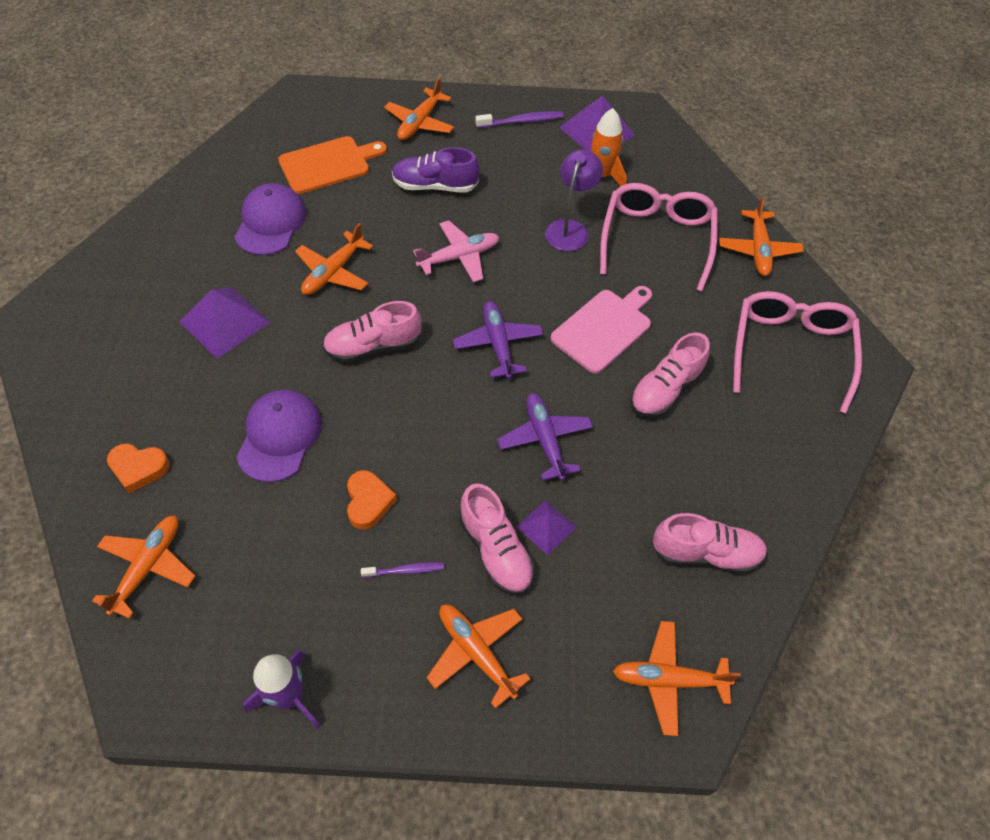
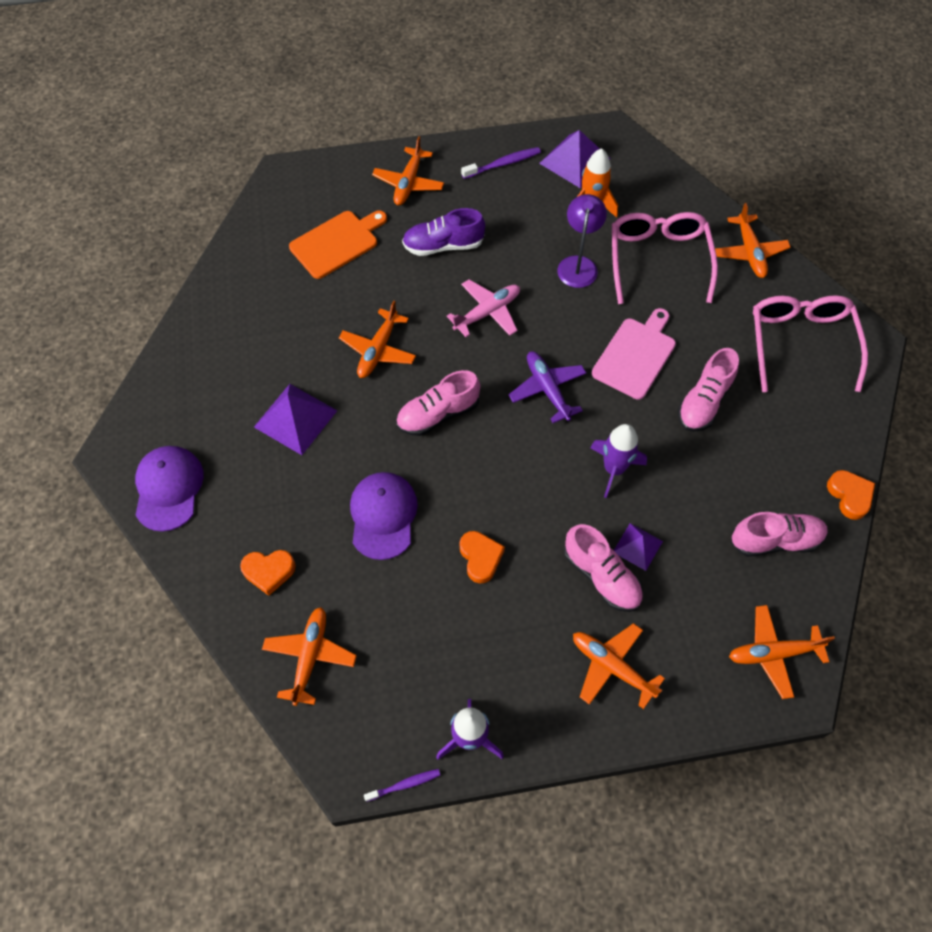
camera: 10 degrees left, 5 degrees up
(270, 222) = (303, 313): purple cap -> purple cap (168, 488)
(405, 570) = (531, 610): purple toothbrush -> purple toothbrush (404, 784)
(545, 439) = (614, 469): purple plane -> purple rocket
(805, 522) = (849, 496): none -> orange heart

